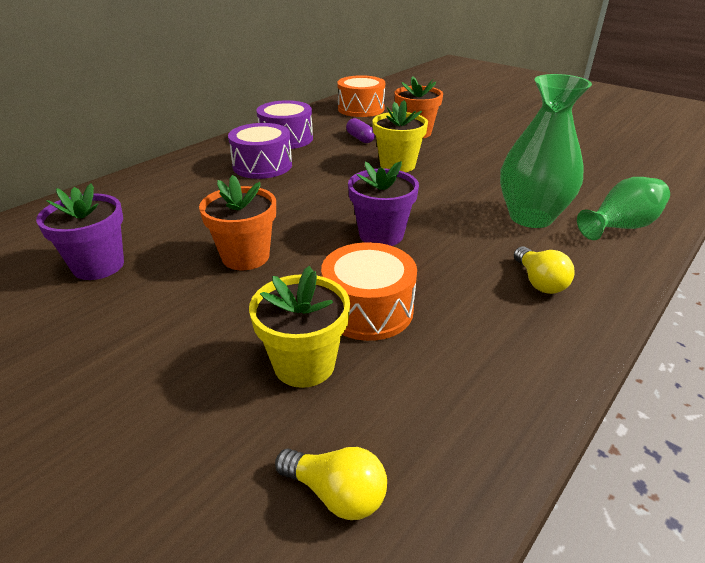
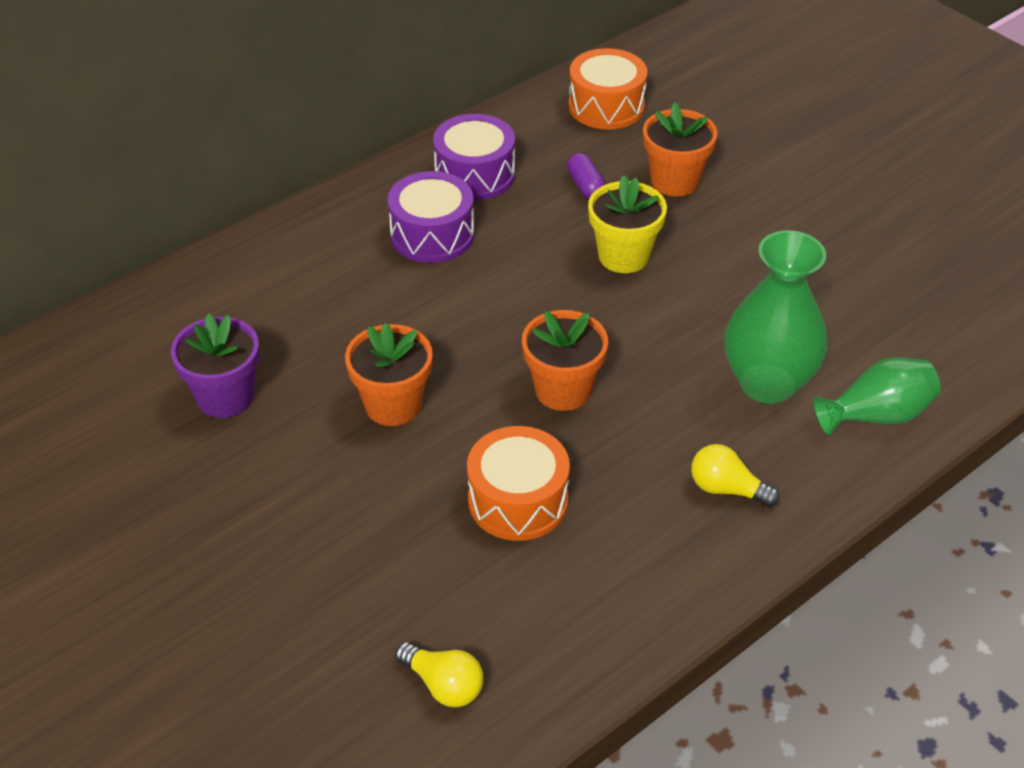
camera: 10 degrees right, 10 degrees up
(304, 364) = (437, 558): yellow flower pot -> none
(381, 235) = (563, 390): purple flower pot -> orange flower pot
(539, 282) = (726, 489): yellow light bulb -> yellow light bulb turned 120 degrees clockwise

